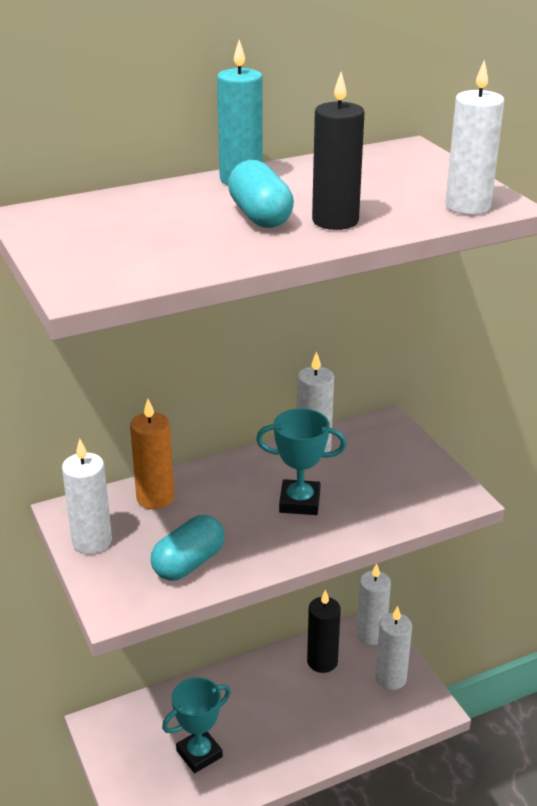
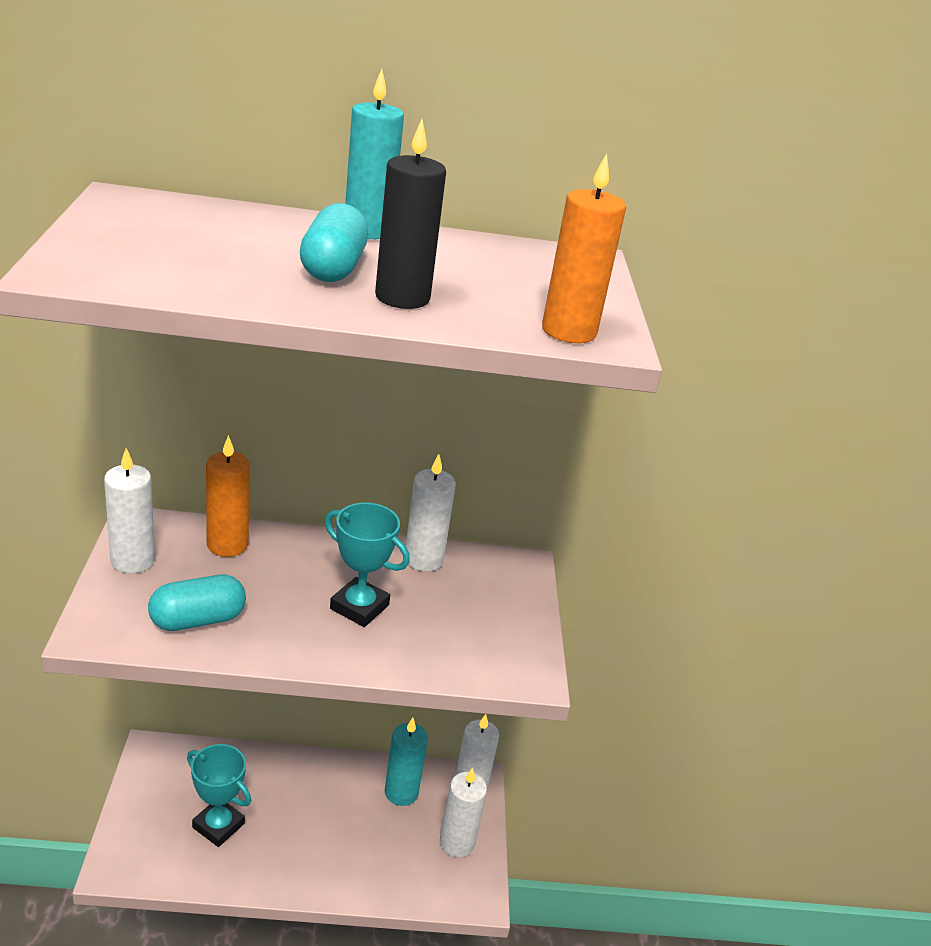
camera: 20 degrees right, 0 degrees up
(199, 754) = (218, 825): turquoise trophy -> turquoise trophy turned 45 degrees clockwise
(322, 661) = (401, 792): black candle -> turquoise candle
(467, 206) = (569, 331): white candle -> orange candle

